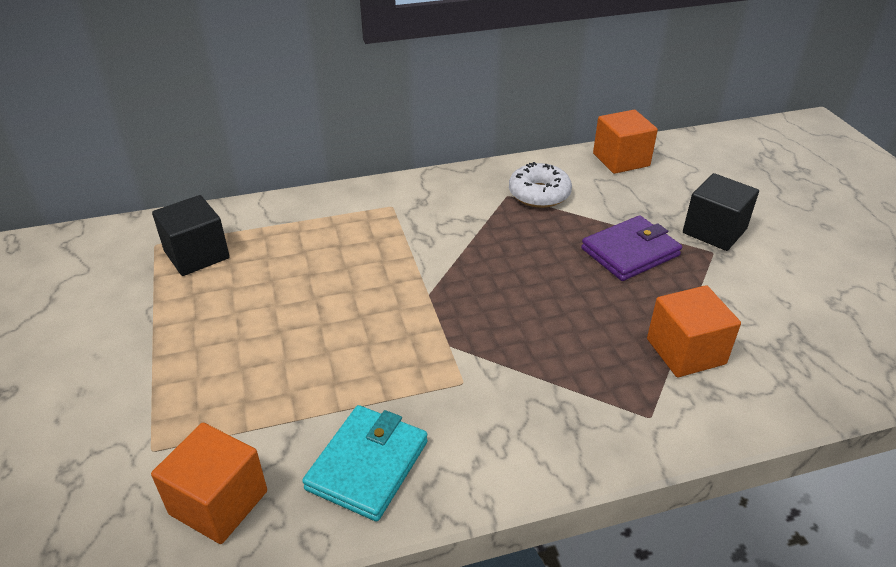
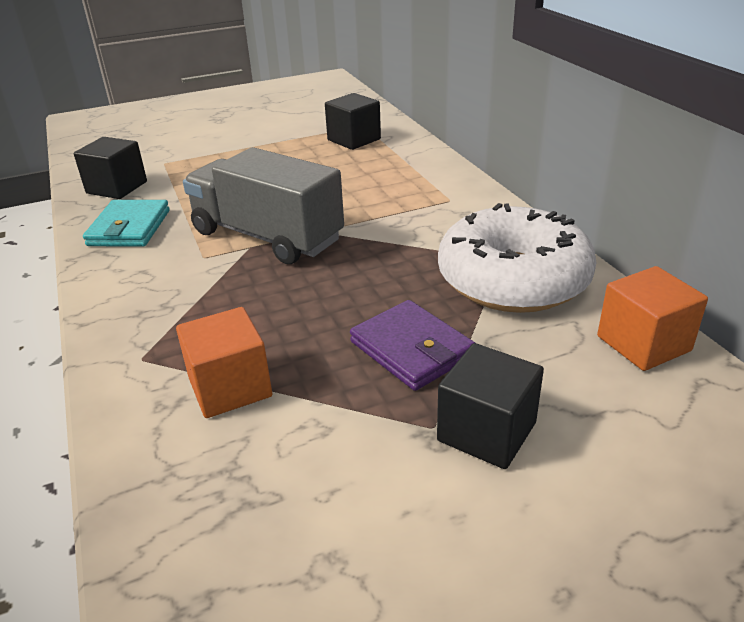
camera: 85 degrees right, 5 degrees down
(219, 502) = (117, 187): orange cube -> black cube
(367, 465) = (129, 228): turquoise wallet -> turquoise wallet turned 75 degrees clockwise
(430, 331) = (267, 236): none -> grey truck
(539, 194) = (513, 279): white donut -> white donut, size x1.92

